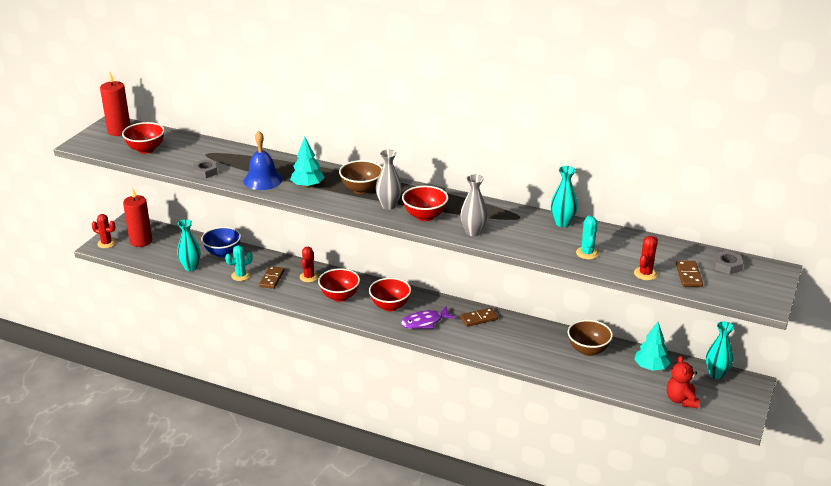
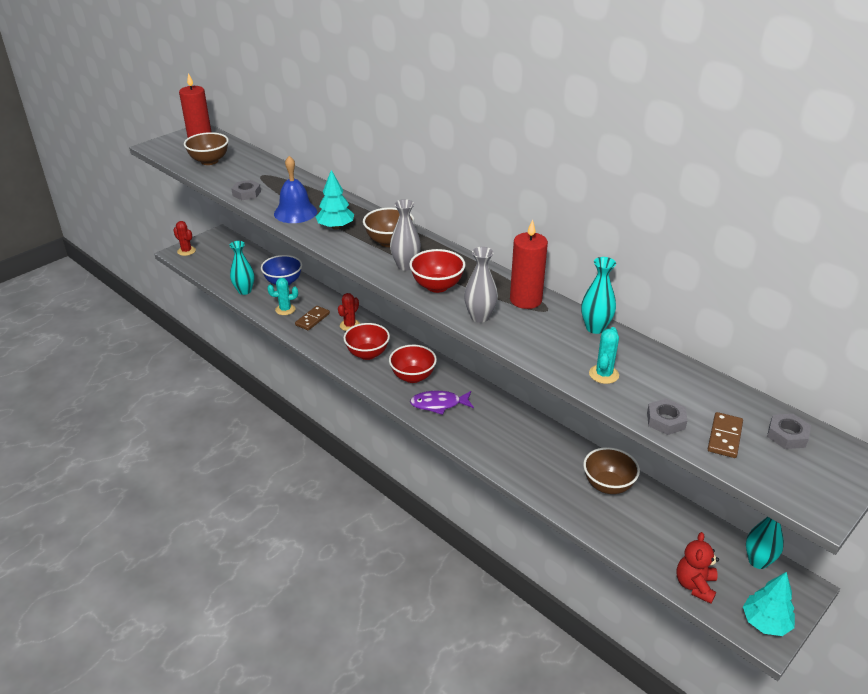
camera: 20 degrees right, 5 degrees up
(141, 241) = (217, 255): red candle -> red candle (525, 300)
(146, 149) = (209, 161): red bowl -> brown bowl
(478, 318) = (500, 414): brown domino -> none
(645, 274) = (665, 420): red cactus -> grey nut
(651, 367) = (675, 528): turquoise tree -> turquoise tree (765, 622)

